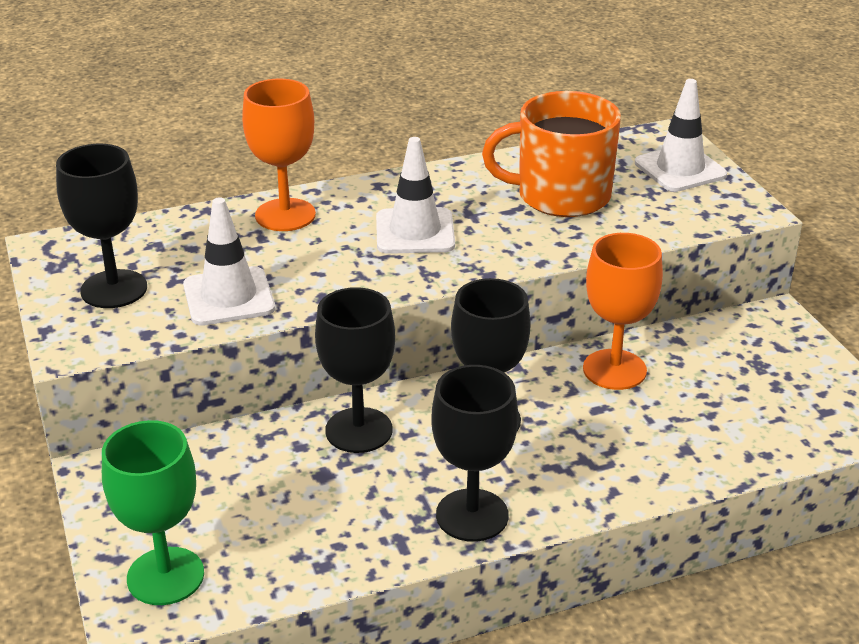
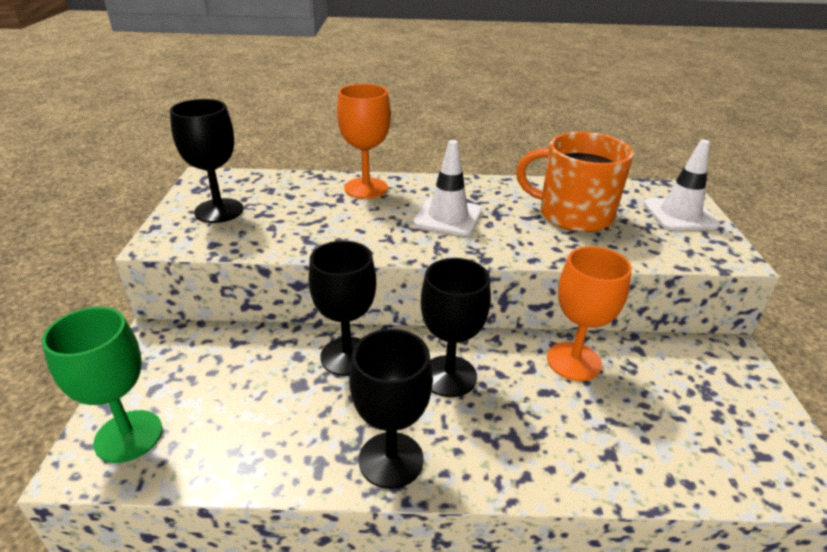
camera: 20 degrees right, 0 degrees up
(229, 297) = (287, 232): white traffic cone -> none

